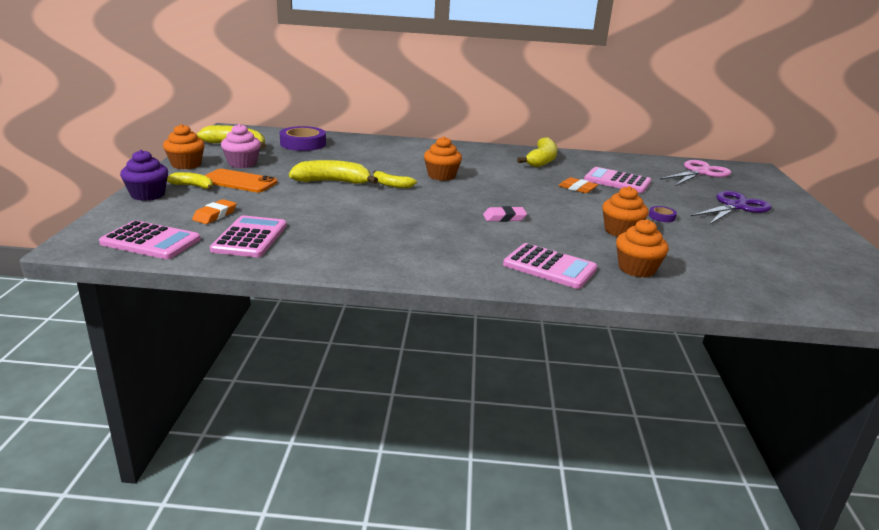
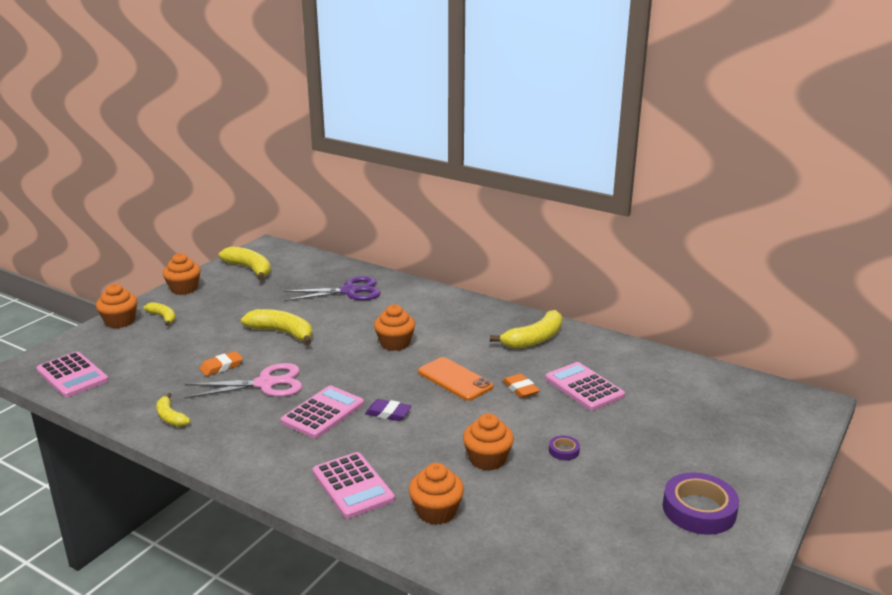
camera: 30 degrees right, 0 degrees up
(148, 195) = (120, 321): purple cupcake -> orange cupcake
(215, 215) = (145, 356): orange eraser -> orange eraser (221, 366)
(239, 181) = (204, 318): orange phone -> orange phone (455, 379)
(242, 163) = (230, 295): pink cupcake -> none
(250, 237) = (144, 388): pink calculator -> pink calculator (323, 413)
(303, 144) = (312, 275): purple tape -> purple tape (699, 510)
(391, 185) = (331, 347): yellow banana -> yellow banana (170, 417)
(504, 217) = (388, 413): pink eraser -> purple eraser
(699, 172) = (716, 394): pink scissors -> pink scissors (265, 384)
(735, 206) = (683, 456): purple scissors -> purple scissors (349, 291)

